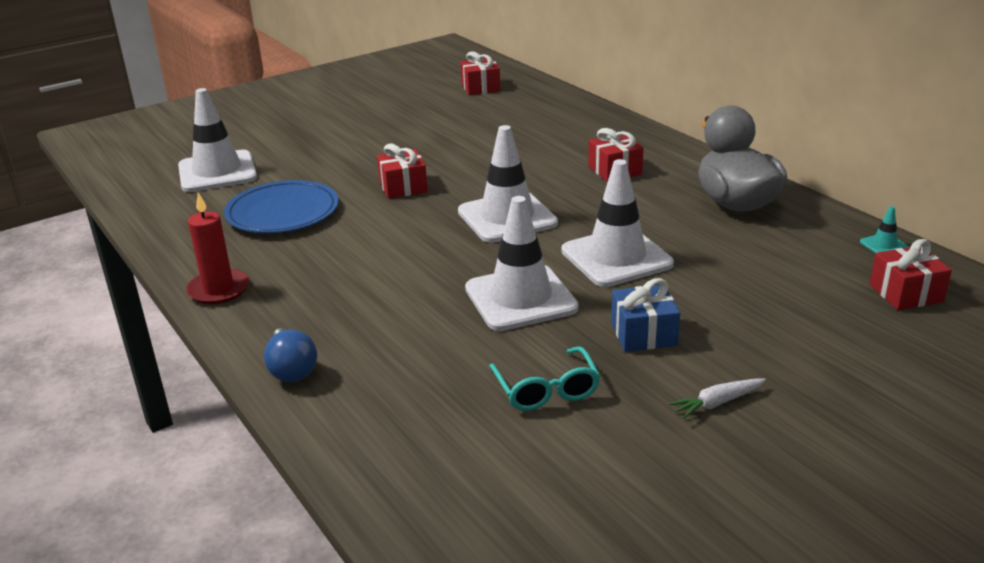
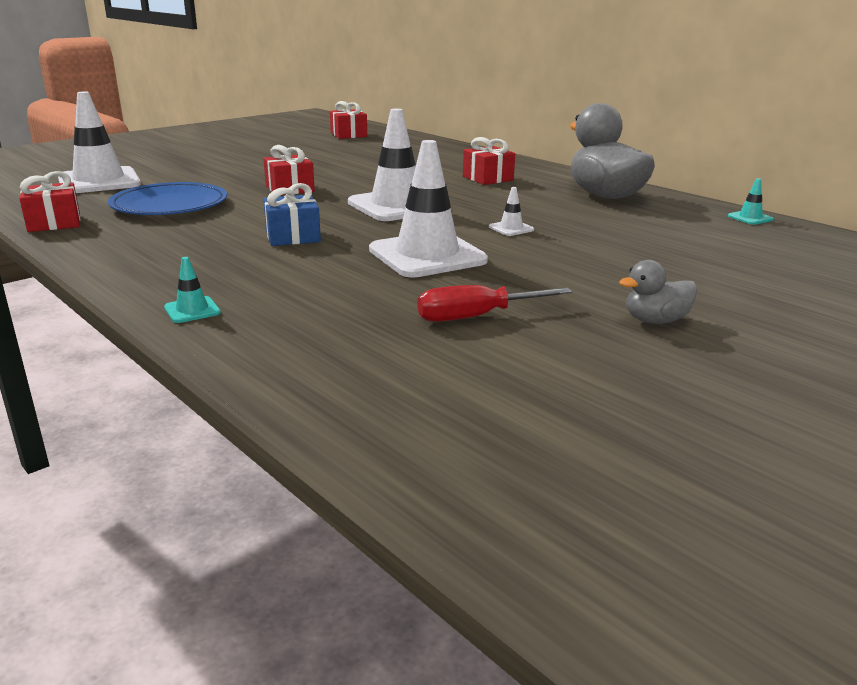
camera: 10 degrees left, 5 degrees down
(219, 290) = (104, 256): red candle -> none
(291, 369) = (192, 310): blue light bulb -> turquoise traffic cone
(546, 390) = (476, 317): turquoise glasses -> red screwdriver
(616, 257) = (511, 228): white traffic cone -> white traffic cone, size x0.41
(643, 334) = (559, 276): blue gift -> blue gift (293, 236)
(717, 403) = (655, 321): white carrot -> grey duck
(906, 293) = (788, 245): red gift -> red gift (54, 223)

